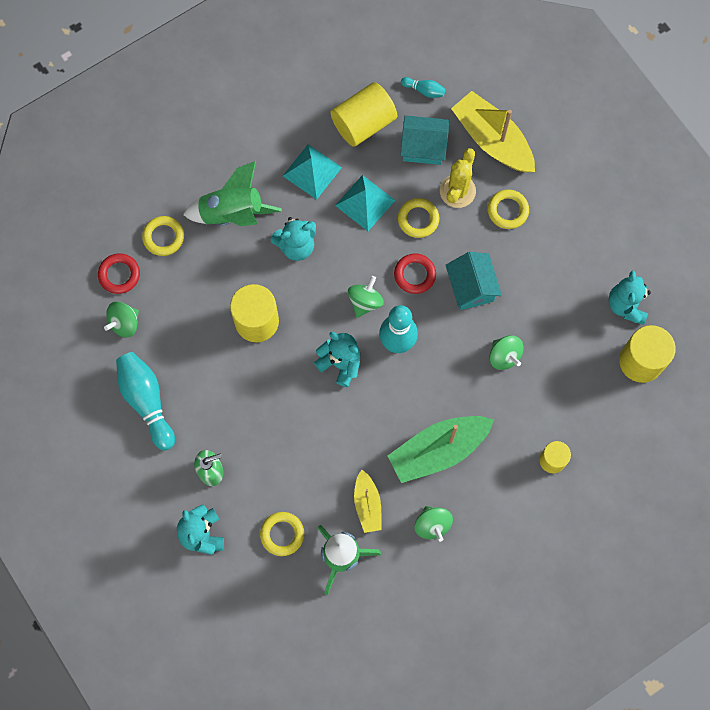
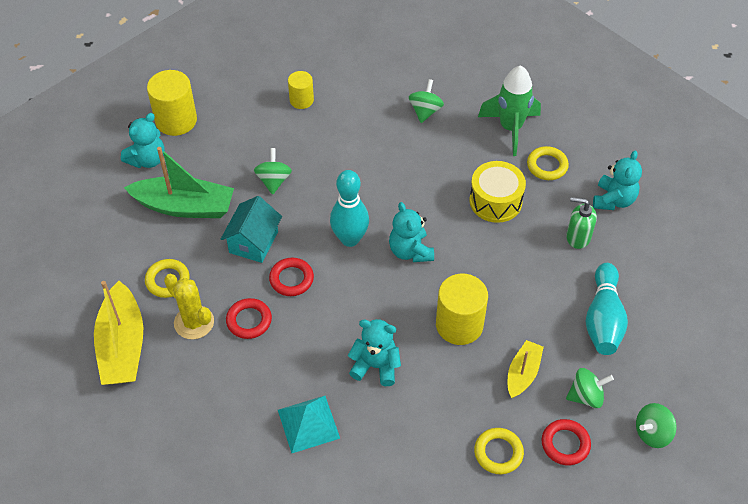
camera: 145 degrees left, 20 degrees down
(232, 213) = (414, 432): green rocket -> none
(303, 463) = (495, 201): none -> yellow drum
(363, 123) = (222, 438): yellow cylinder -> none
(365, 203) = (283, 364): turquoise pyramid -> none
(365, 301) = (351, 284): green spinning top -> green spinning top (652, 433)
(367, 504) = (465, 148): yellow boat -> yellow boat (523, 373)
(418, 219) = (249, 321): yellow ring -> red ring
(423, 147) = (188, 379): turquoise house -> none
(424, 90) = (138, 432): turquoise bowling pin -> none
(438, 450) = (381, 151): green boat -> green boat (184, 206)
(457, 191) = (194, 322): yellow cactus -> yellow cactus turned 75 degrees clockwise

